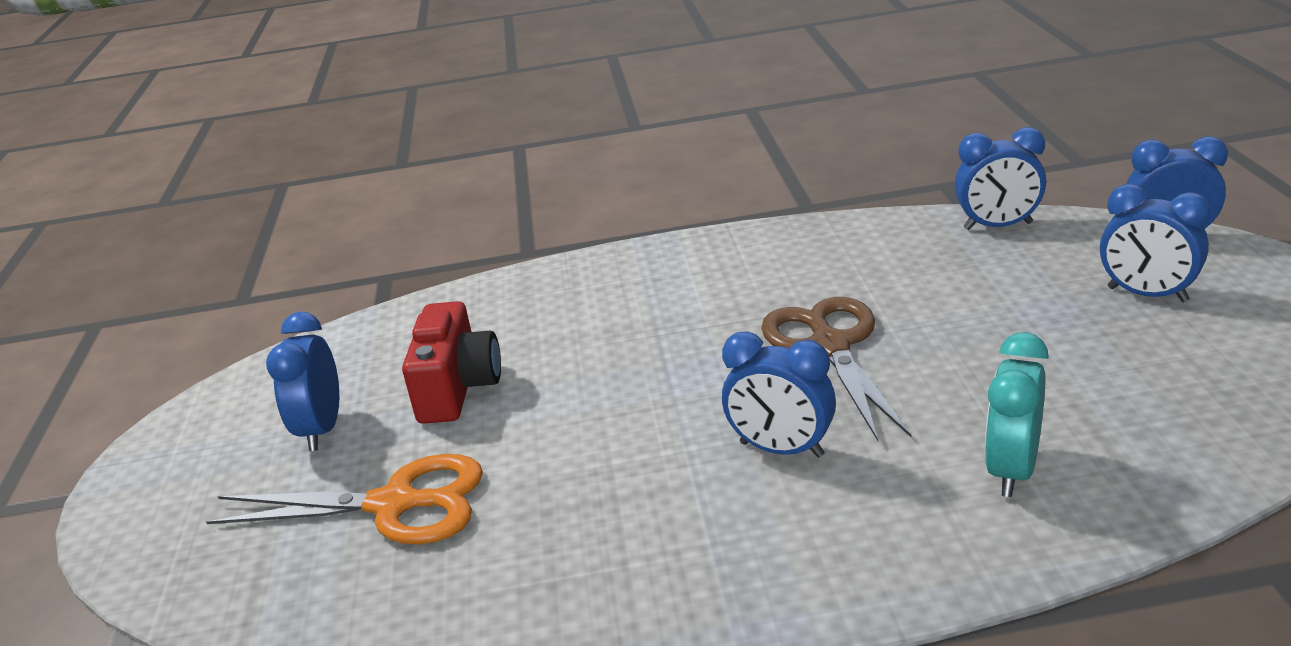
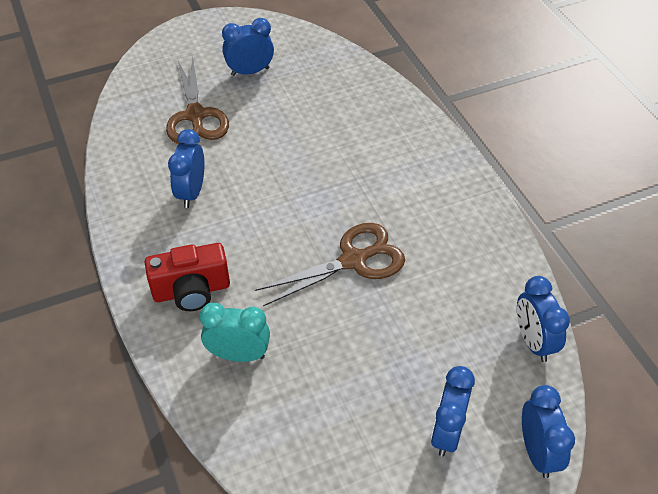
camera: 70 degrees right, 20 degrees up
(394, 505) = (195, 116): orange scissors -> brown scissors
(458, 388) = (290, 110): red camera -> red camera (191, 291)
(781, 449) = (249, 251): blue clock -> blue clock (191, 192)

